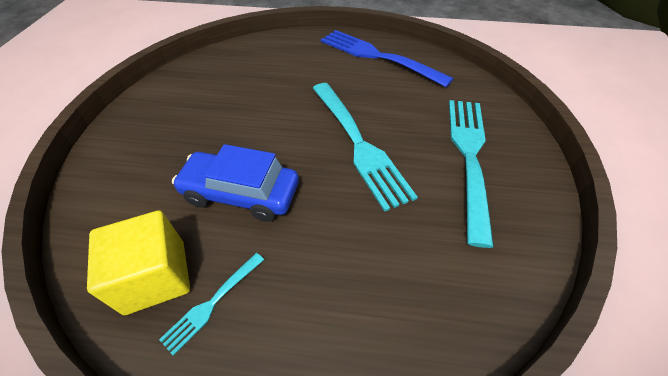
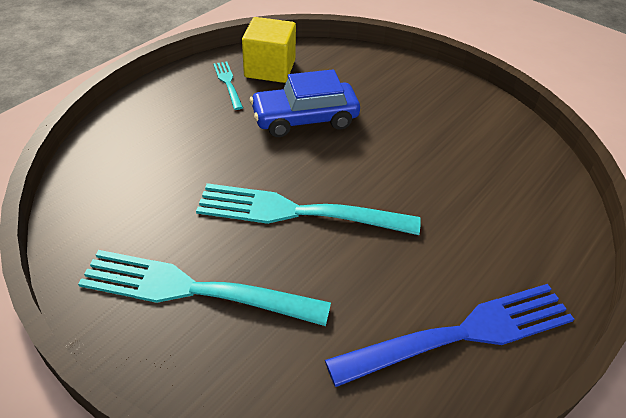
camera: 120 degrees right, 5 degrees down
(241, 193) = (305, 119): blue car -> blue car turned 150 degrees counterclockwise
(469, 158) = (196, 290): turquoise fork -> turquoise fork turned 150 degrees clockwise

